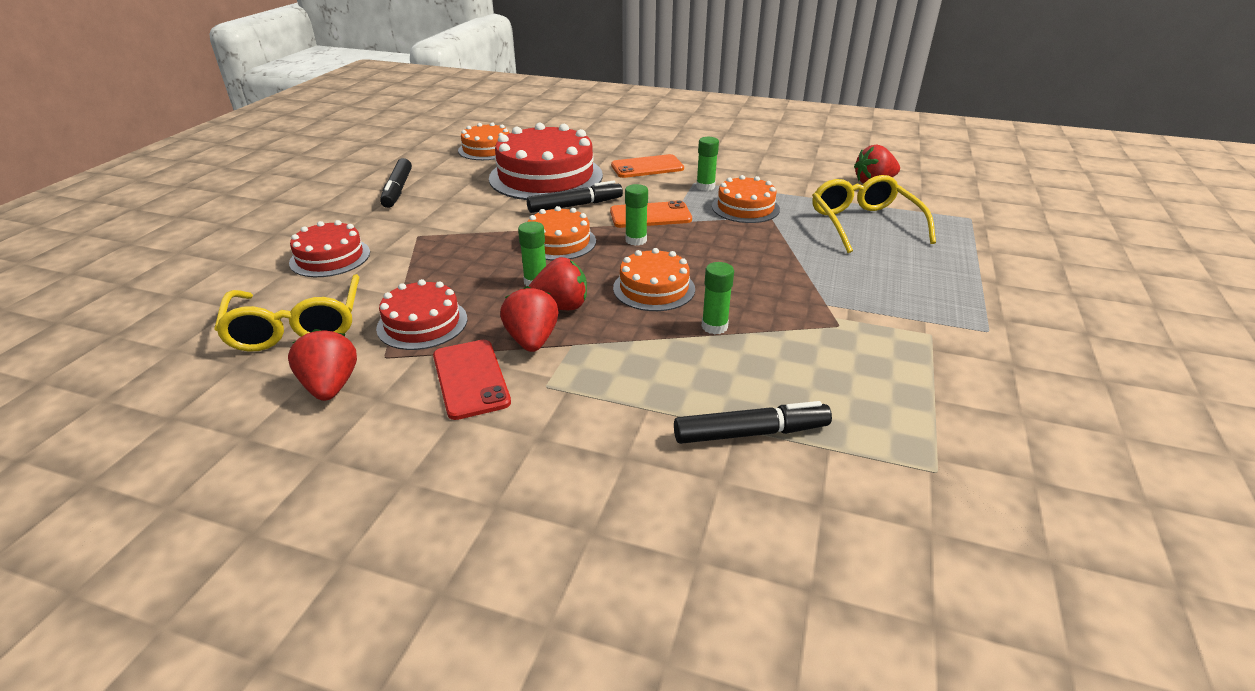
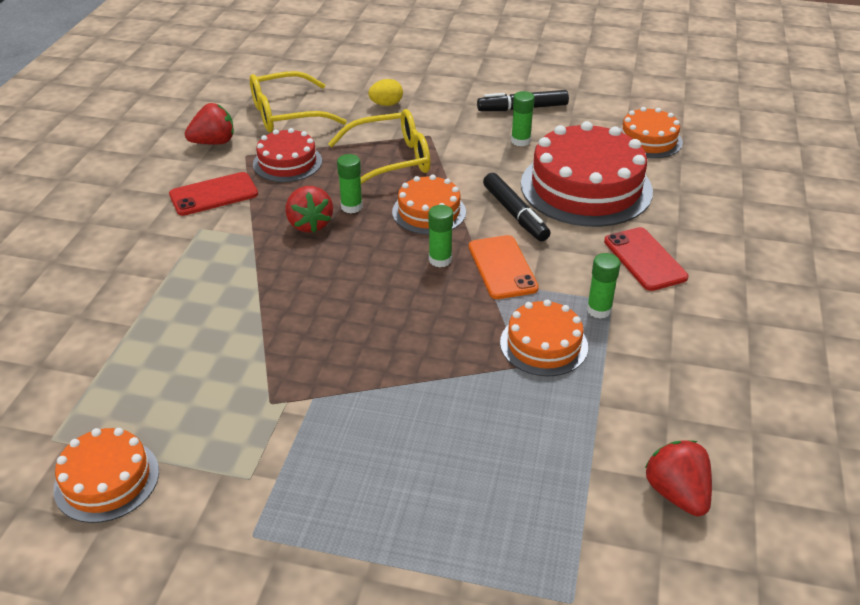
camera: 85 degrees right, 5 degrees up
(330, 257) = (386, 104): red cake -> yellow egg
(532, 340) = (260, 215): red strawberry -> none
(647, 167) = (645, 259): orange phone -> red phone
(654, 288) = (342, 276): orange cake -> orange cake (107, 480)
(714, 326) = (273, 315): green glue stick -> green glue stick (520, 141)
(750, 433) = (123, 332): black marker -> none
(863, 223) = (521, 459): yellow glasses -> yellow glasses (391, 160)

